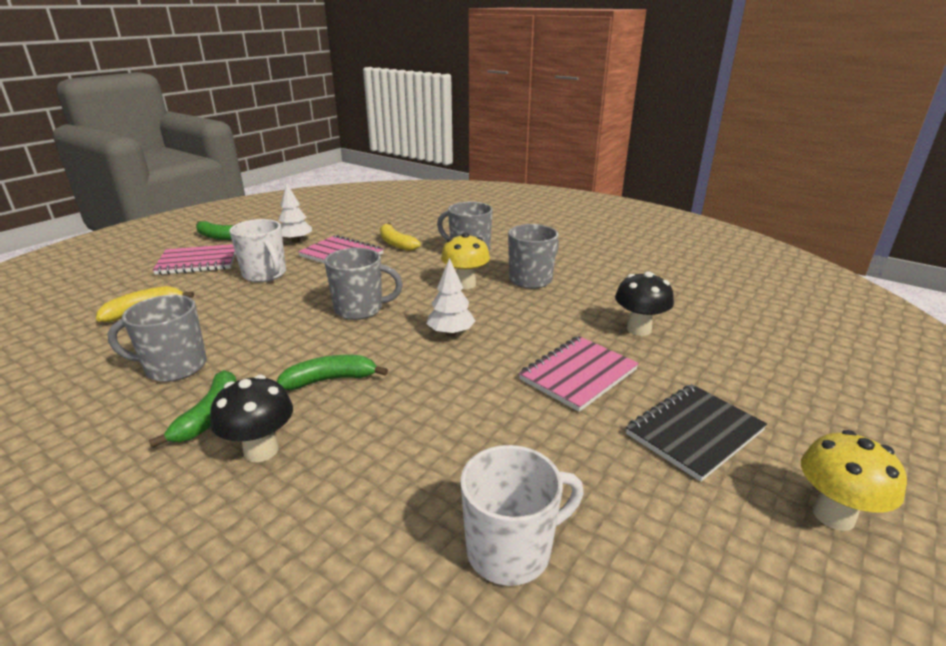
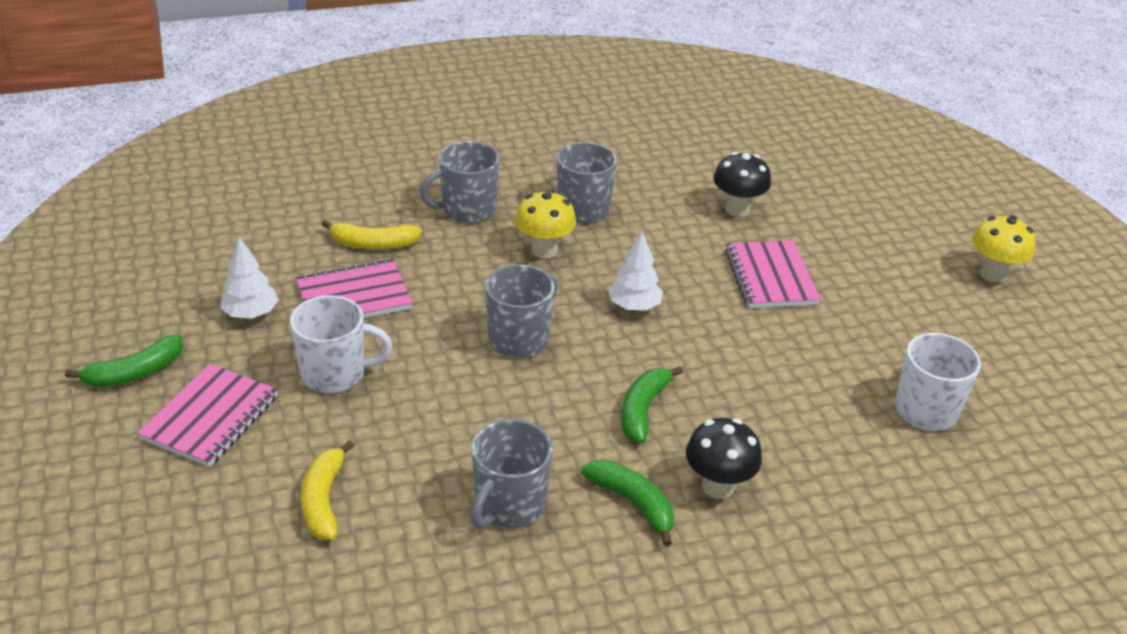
camera: 55 degrees left, 10 degrees up
(694, 432) = (884, 271): black notebook -> none

